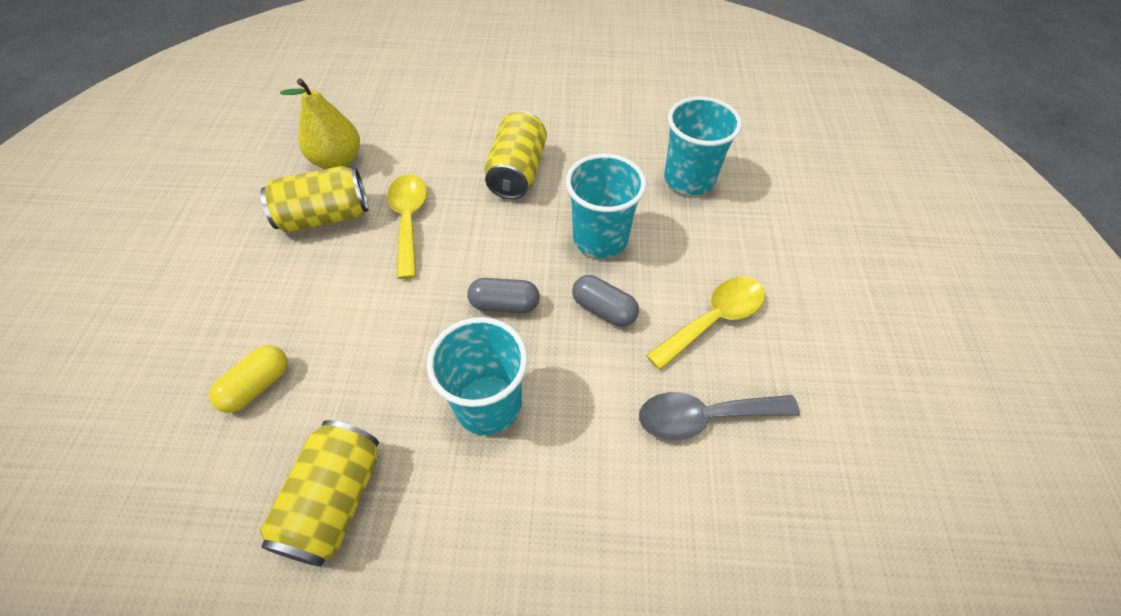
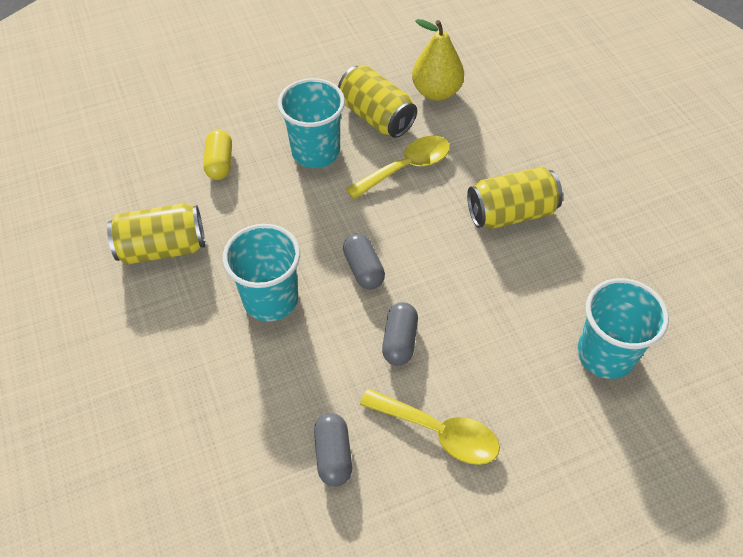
camera: 65 degrees right, 0 degrees up
(257, 386) = (220, 163): yellow capsule -> yellow capsule turned 75 degrees clockwise
(600, 238) = (476, 308): turquoise cup -> turquoise cup (316, 152)
(704, 417) = (333, 455): grey spoon -> grey capsule

